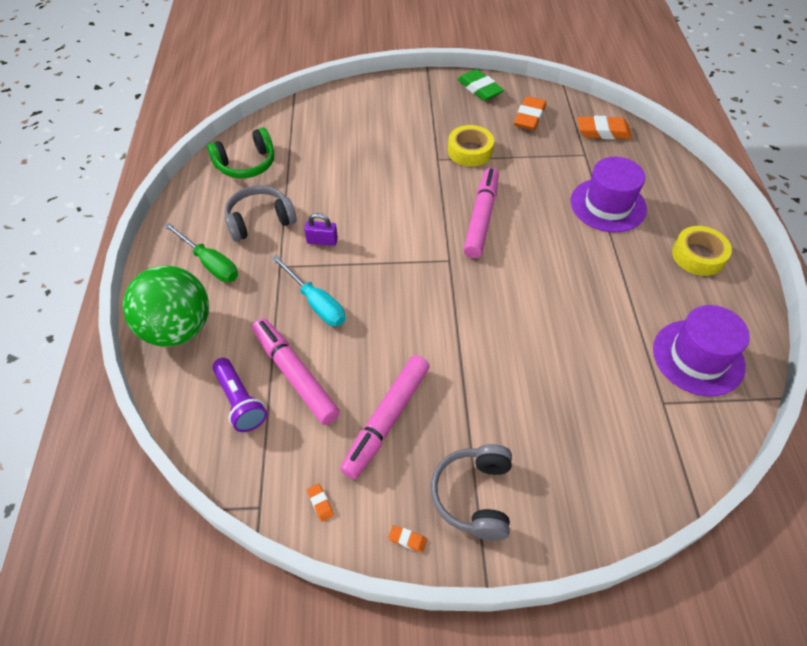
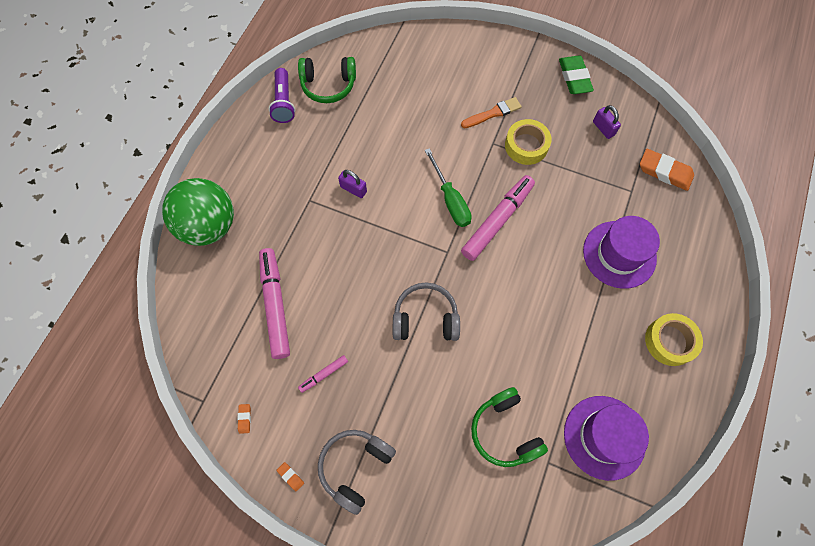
camera: 25 degrees right, 15 degrees up
(210, 263) = (257, 175): green screwdriver -> green screwdriver (450, 200)
(240, 402) = (226, 310): purple flashlight -> purple flashlight (284, 102)
(260, 220) = (313, 148): grey headphones -> grey headphones (425, 318)
(316, 303) = (321, 247): turquoise screwdriver -> none
(387, 420) = (324, 374): pink marker -> pink marker, size x0.47
(423, 136) = (493, 113): none -> orange brush
(529, 117) = (603, 128): orange eraser -> purple padlock
(604, 393) = (504, 431): none -> green headphones

